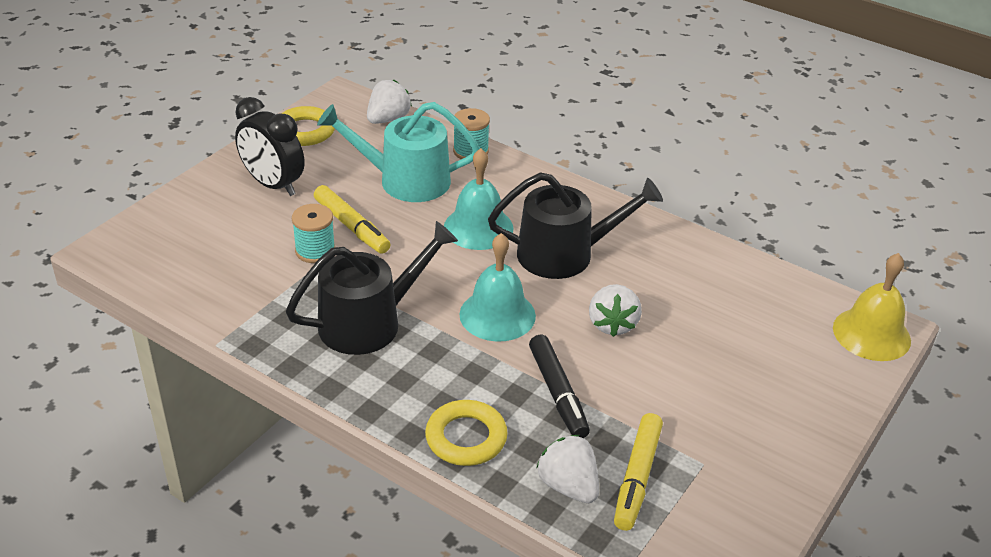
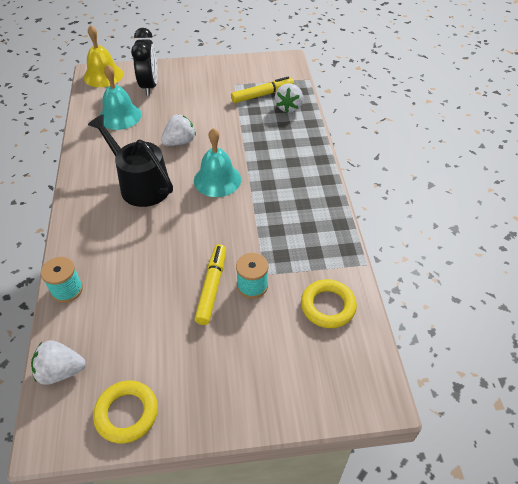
camera: 130 degrees left, 10 degrees up
(273, 185) = (214, 368): black clock -> black clock (150, 86)
(369, 322) = (278, 219): black watering can -> none
(405, 180) = (136, 298): turquoise watering can -> none
(466, 438) = (302, 144): yellow ring -> yellow ring (328, 306)
(478, 227) = (152, 231): turquoise bell -> turquoise bell (120, 116)
(557, 393) = (245, 134): black marker -> none

